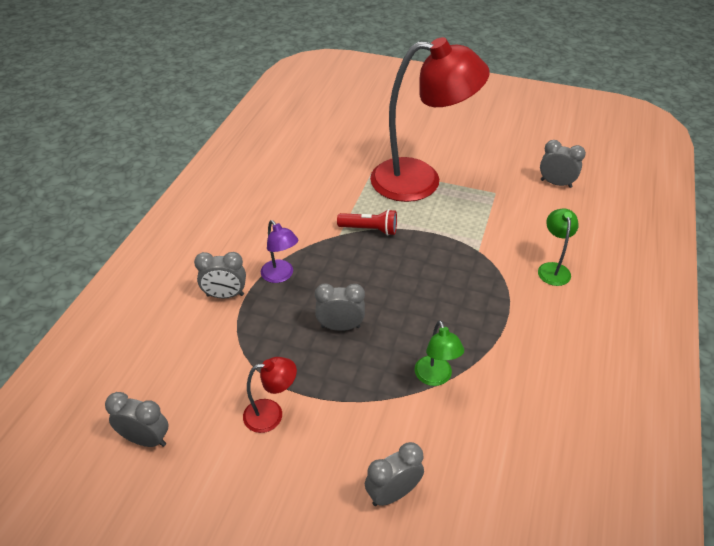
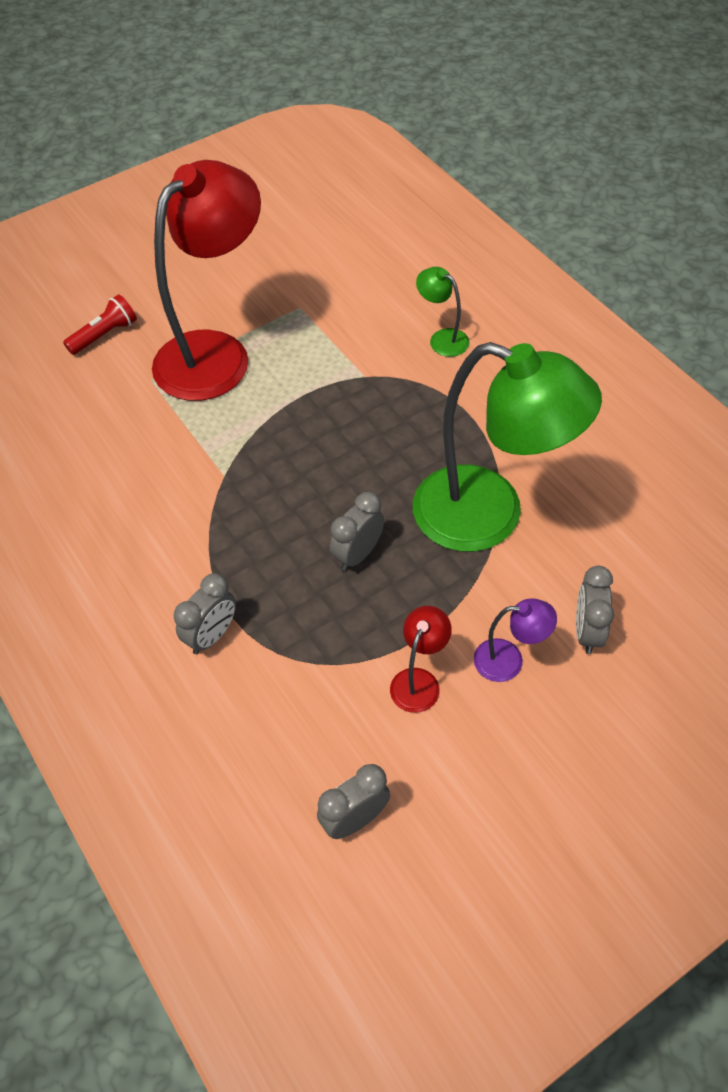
camera: 50 degrees left, 10 degrees up
(281, 276) = (234, 565): purple lamp -> purple lamp (509, 660)
(370, 229) = (244, 444): red flashlight -> red flashlight (105, 335)
(435, 377) = (489, 516): green lamp -> green lamp, size x2.43
(556, 183) = (337, 254): grey clock -> none

